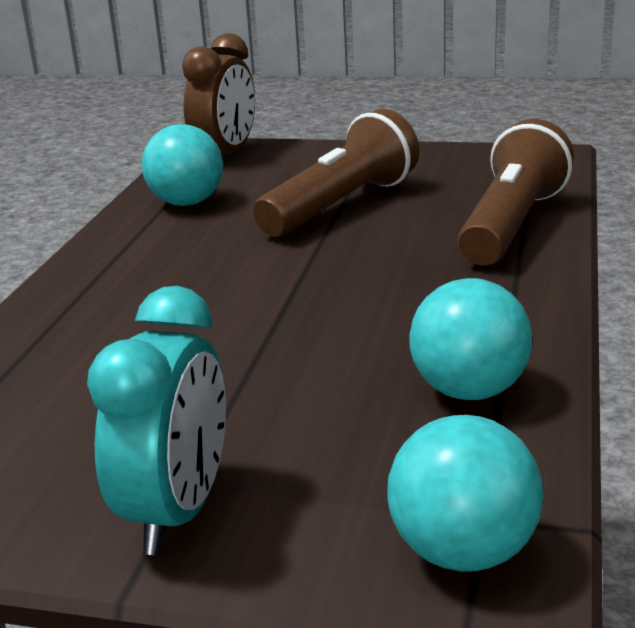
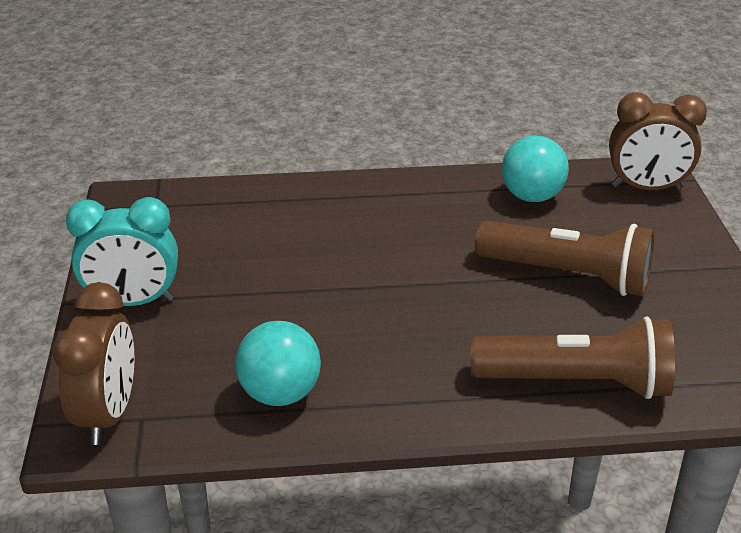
camera: 70 degrees right, 10 degrees up
(463, 552) = (108, 414): turquoise ball -> brown clock

